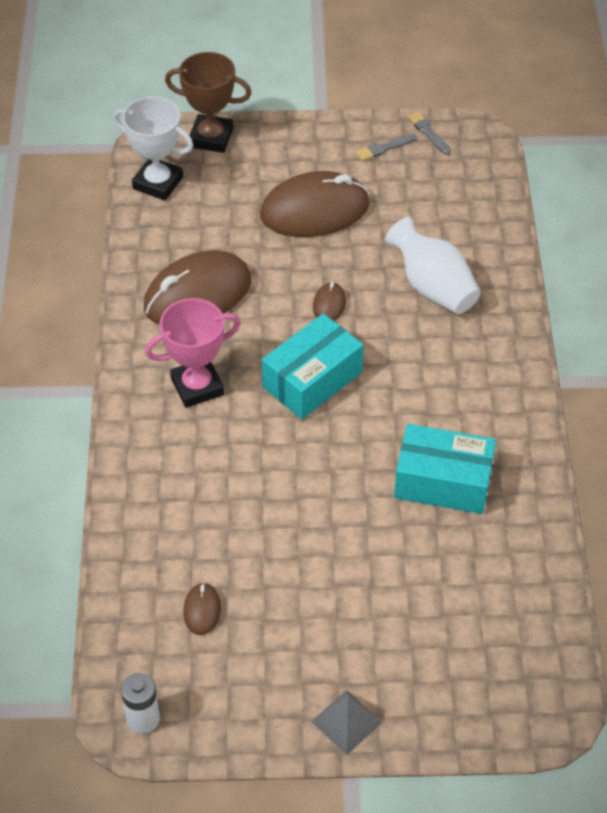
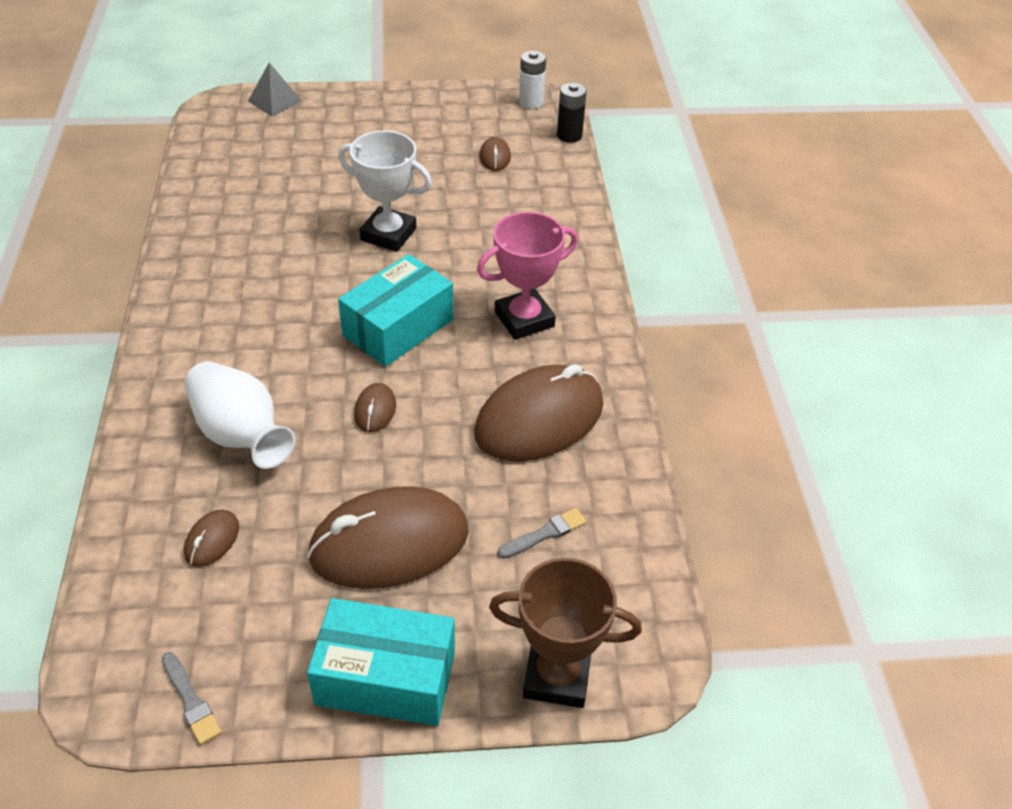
camera: 175 degrees right, 5 degrees down
(105, 650) = (569, 135): none -> black battery
(158, 183) = (624, 584): white trophy -> white trophy (388, 234)
(346, 722) = (378, 102): grey pyramid -> grey pyramid (274, 101)
(384, 148) = (271, 663): grey brush -> grey brush (545, 534)
(437, 215) = (212, 540): none -> brown mouse
(443, 482) = (272, 242): turquoise box -> turquoise box (385, 677)

